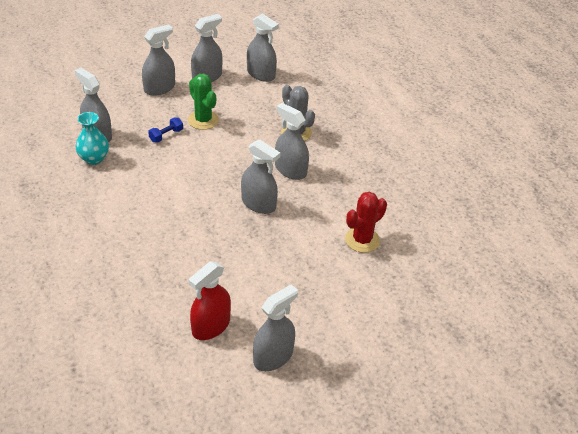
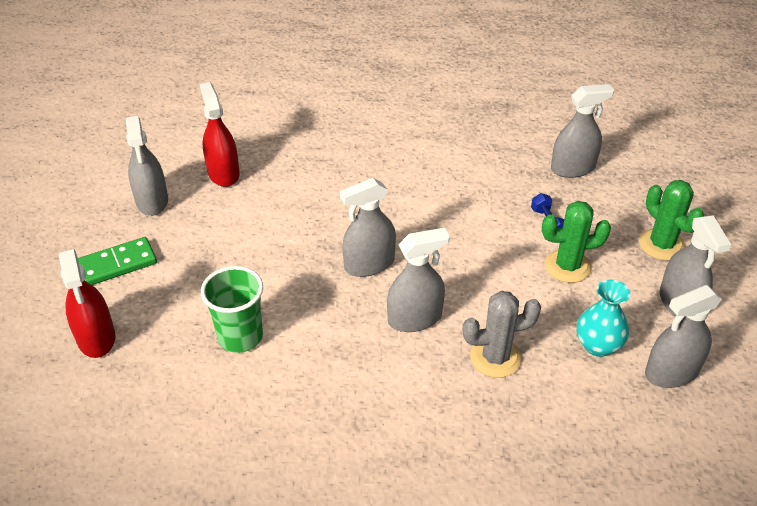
camera: 120 degrees right, 0 degrees up
(94, 158) = (528, 156): turquoise vase -> turquoise vase (597, 345)
(159, 88) = (661, 245): grey spray bottle -> green cactus
(351, 339) = (117, 264): none -> green domino
(362, 240) = (240, 337): red cactus -> green cup
(418, 311) = (96, 338): none -> red spray bottle

